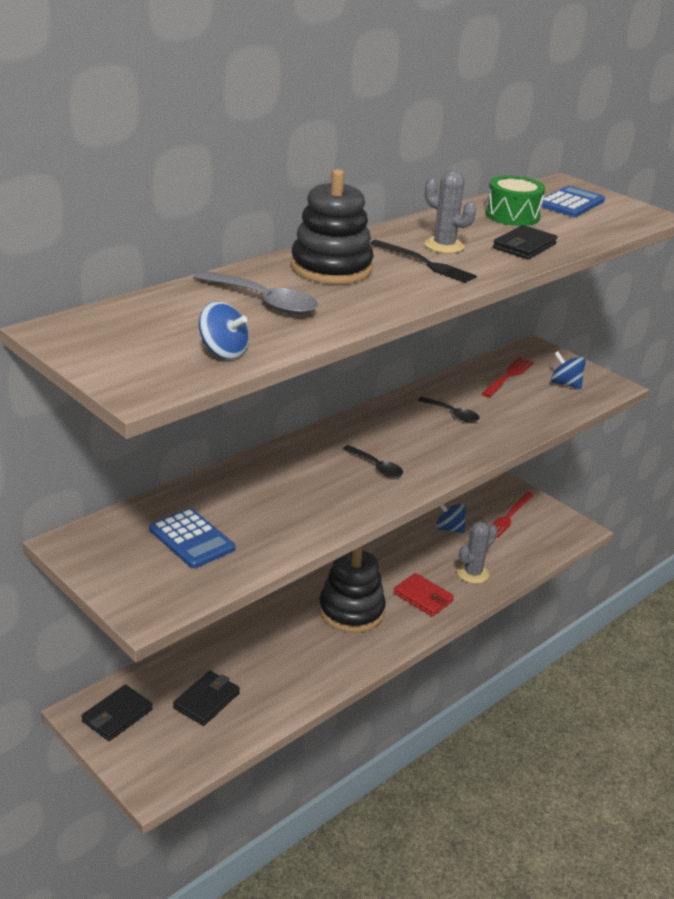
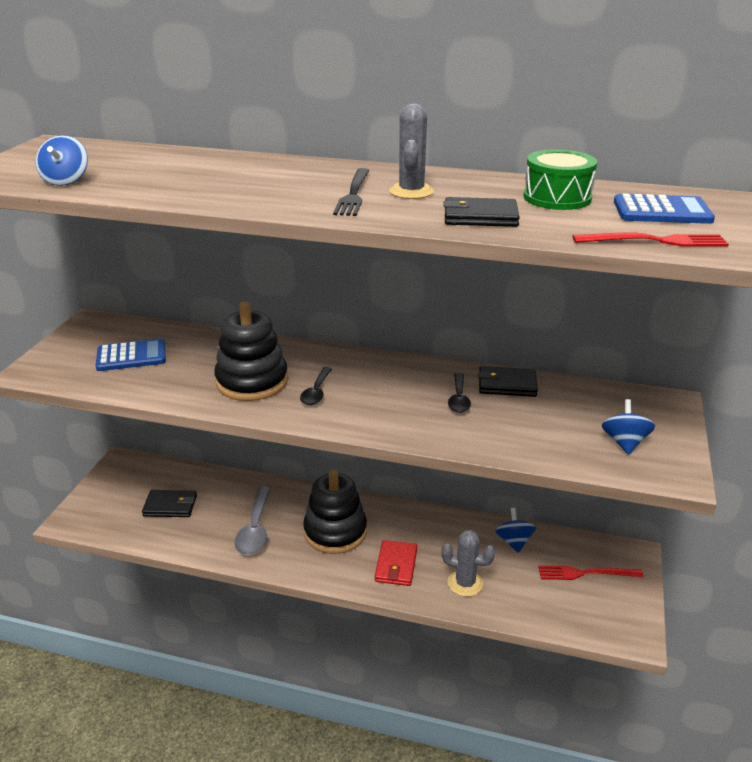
camera: 60 degrees right, 0 degrees up
(117, 715) = (127, 476): black wallet -> black wallet (507, 385)
(191, 539) = (131, 356): blue calculator -> blue calculator turned 120 degrees counterclockwise
(263, 301) = (177, 171): grey spoon -> grey spoon (255, 529)
(331, 268) = (281, 172): black stacking toy -> black stacking toy (252, 381)
(508, 376) = (581, 405): red fork -> red fork (655, 241)

